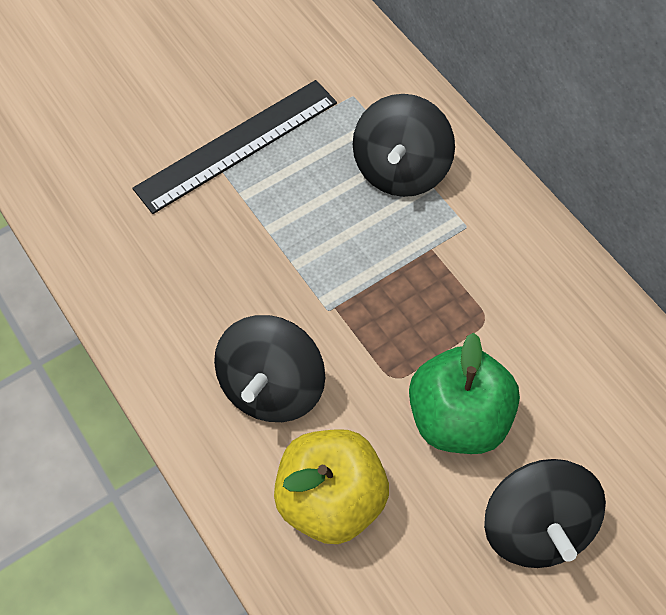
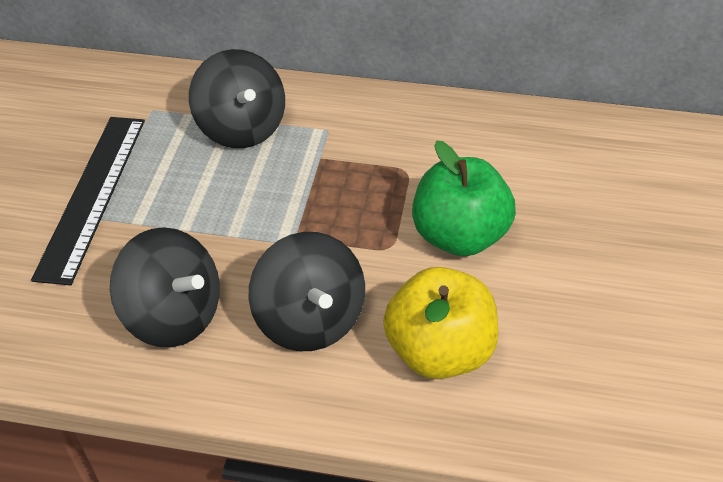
camera: 45 degrees left, 15 degrees down
(535, 526) = (581, 256): black spinning top -> black spinning top (174, 316)

